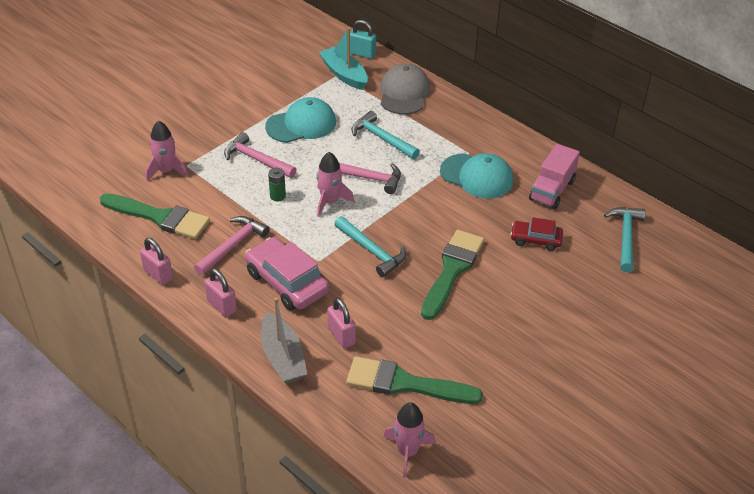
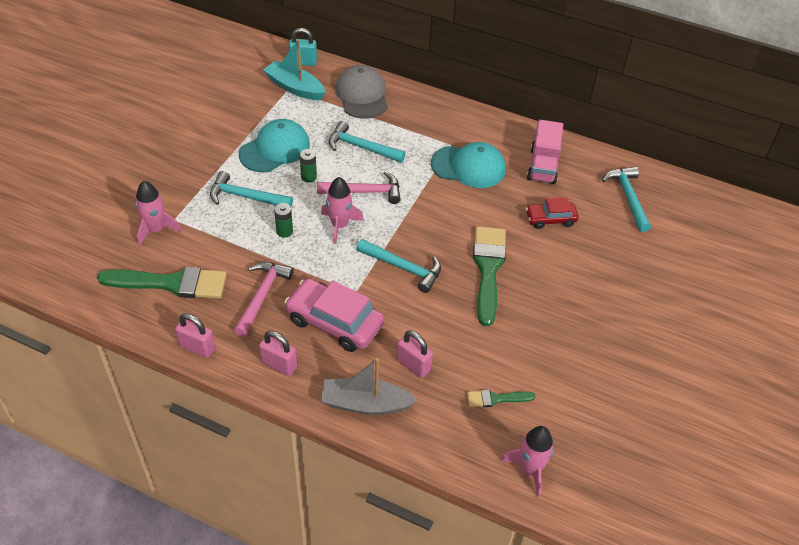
camera: 20 degrees left, 5 degrees up
(256, 160) = (245, 197): pink hammer -> turquoise hammer
(283, 357) = (365, 404): grey boat -> grey boat turned 135 degrees clockwise
(321, 154) = (308, 177): none -> green battery
(405, 383) = (496, 399): green brush -> green brush, size x0.50

